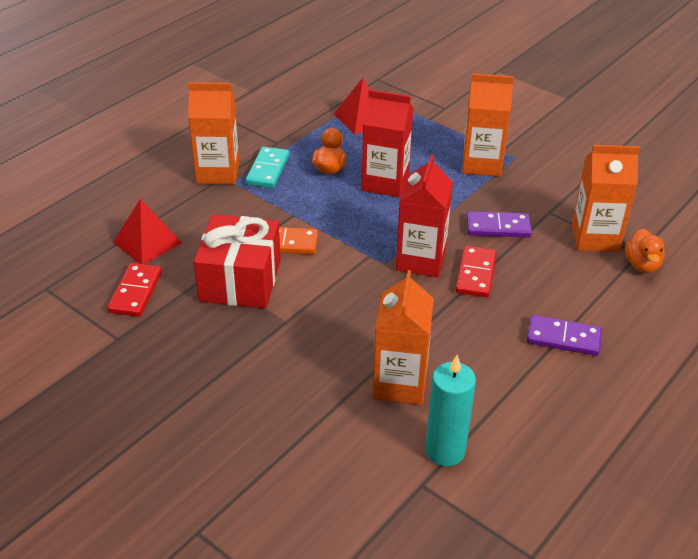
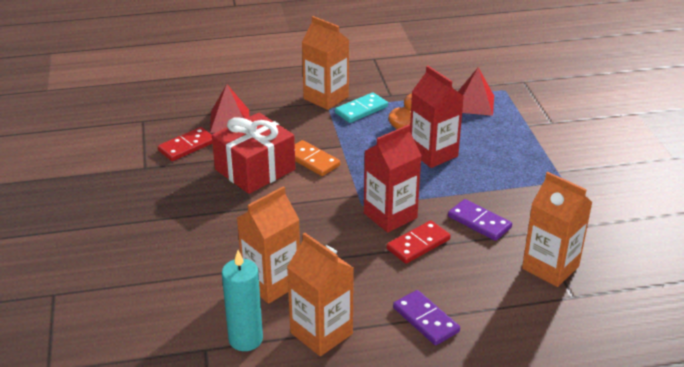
camera: 40 degrees right, 5 degrees down
(482, 164) = (527, 174): orange carton -> orange carton (321, 333)
(642, 265) = (564, 306): orange duck -> none

